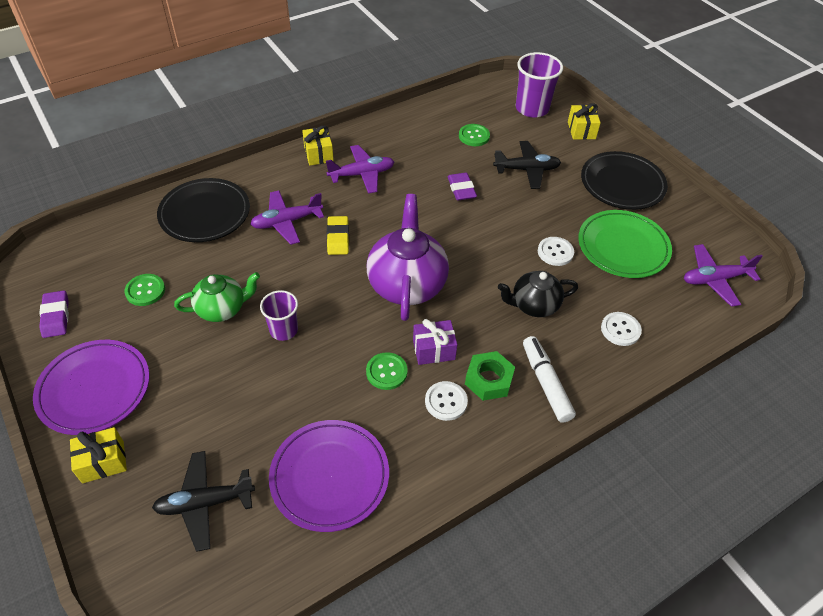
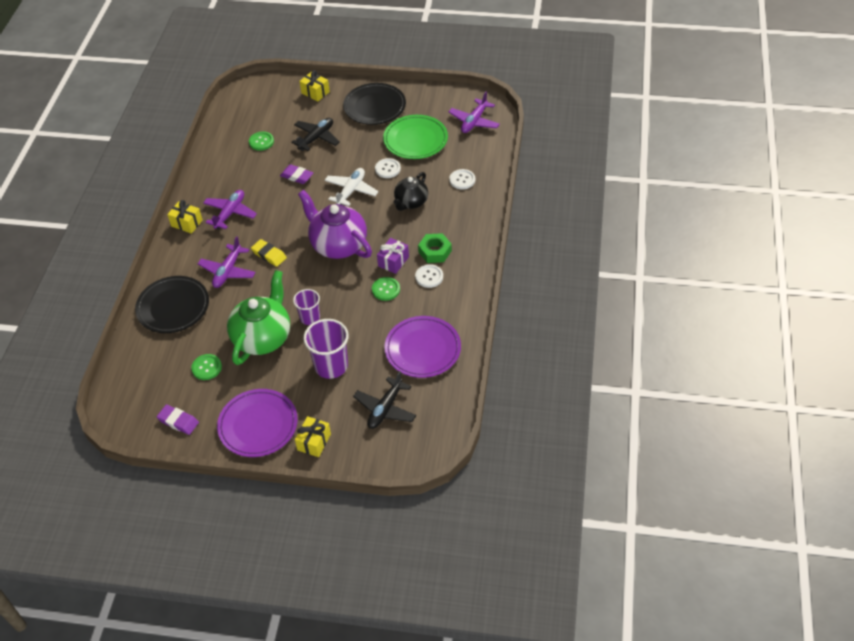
camera: 45 degrees left, 0 degrees up
(222, 309) = (263, 338): green teapot -> green teapot, size x1.65
(491, 243) = (351, 191): none -> white plane
(532, 108) = (271, 100): purple cup -> purple cup (331, 366)
(546, 383) = (460, 231): white marker -> none

